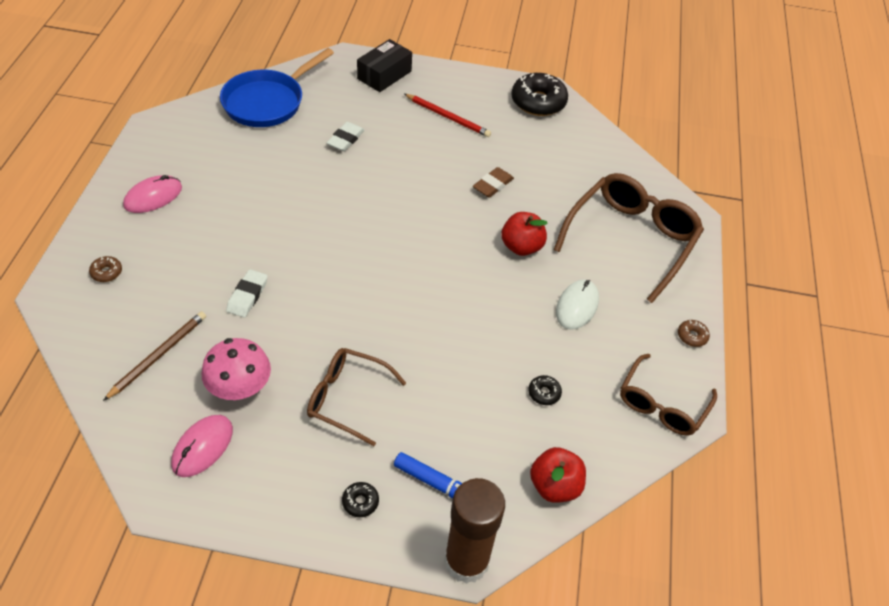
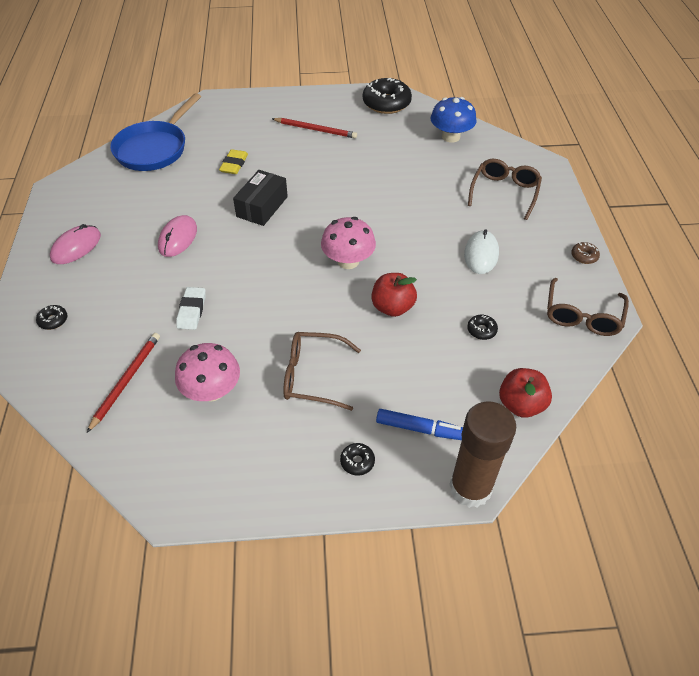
camera: 10 degrees left, 0 degrees up
(106, 272) = (53, 320): brown donut -> black donut
(158, 355) = (126, 380): brown pencil -> red pencil
(202, 447) = (195, 451): pink mouse -> pink mouse (178, 238)
(345, 139) = (234, 164): white eraser -> yellow eraser
(384, 75) = (249, 108): black box -> black box (262, 206)
(429, 279) = (348, 261): none -> pink mushroom
(493, 185) = (374, 174): brown eraser -> none
(521, 247) = (416, 217): red apple -> red apple (392, 307)
(596, 158) = (451, 137): none -> blue mushroom
(631, 239) = (504, 192): brown glasses -> brown glasses, size x0.62

